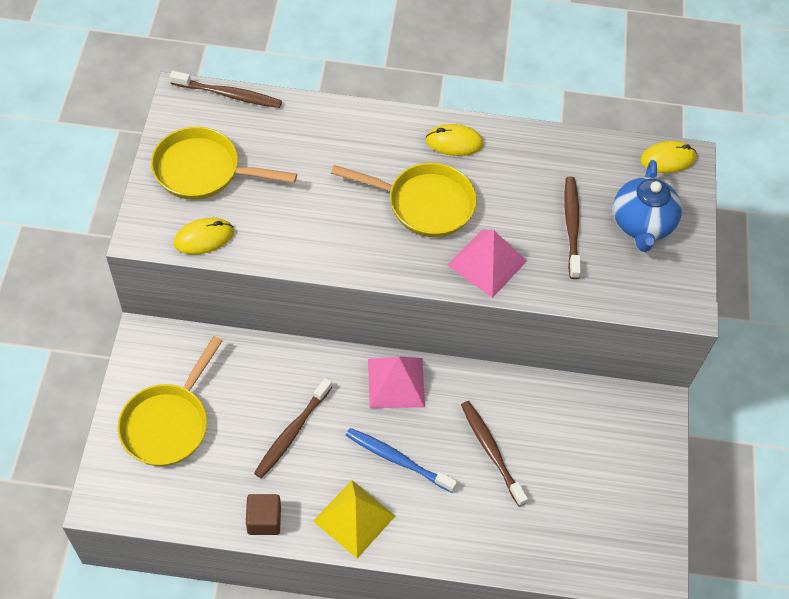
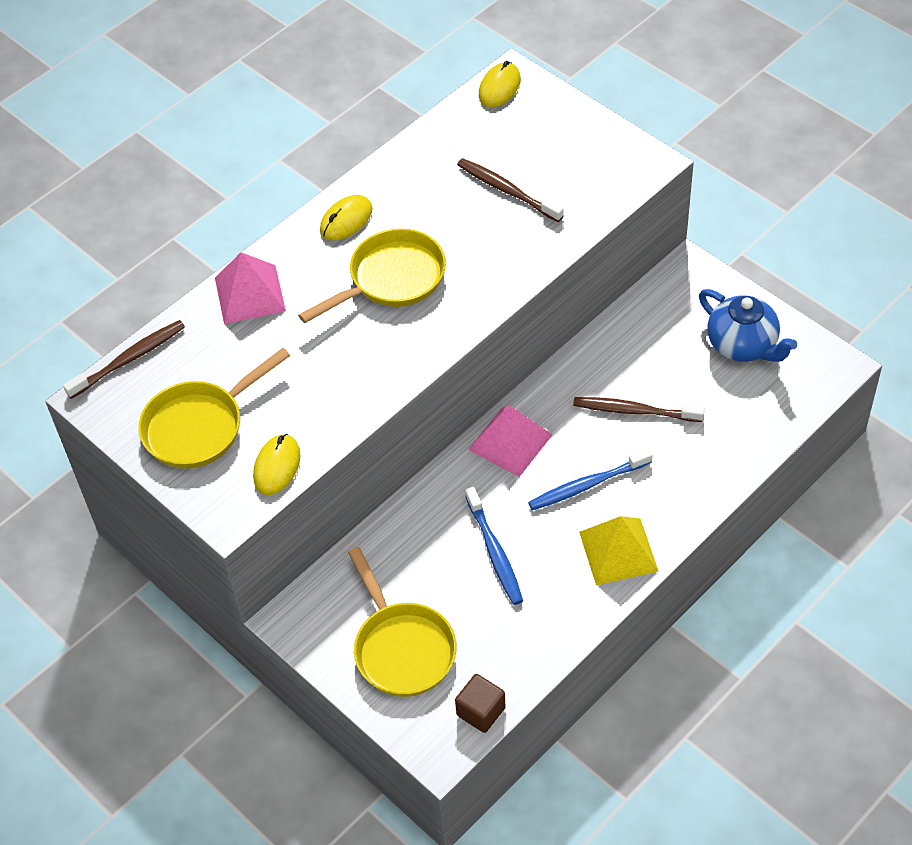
camera: 45 degrees left, 5 degrees down
(264, 520) = (565, 623): brown cube -> brown cube (481, 711)
(292, 433) = (494, 552): brown toothbrush -> blue toothbrush
(487, 263) = (492, 270): pink pyramid -> pink pyramid (249, 294)
(641, 224) = (547, 144): blue teapot -> blue teapot (743, 345)

